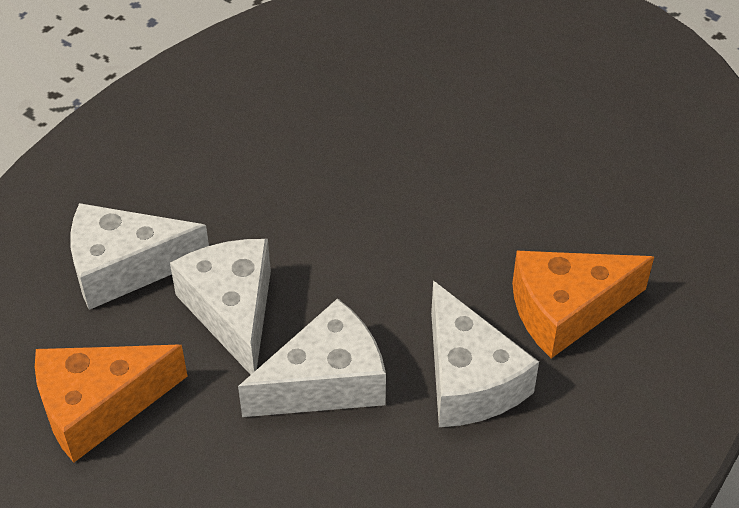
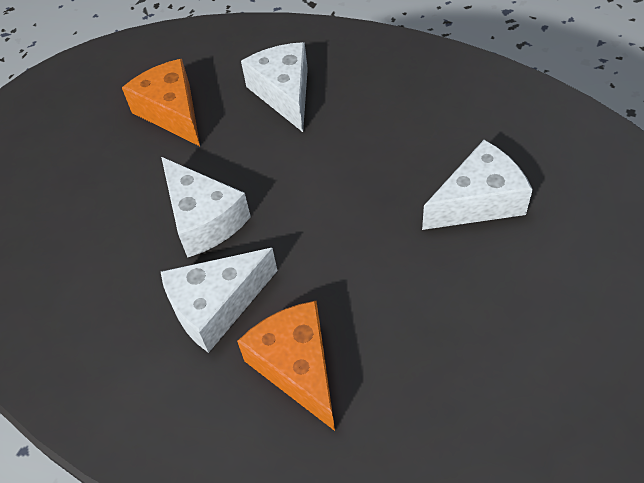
camera: 85 degrees right, 5 degrees up
(232, 311) = (258, 155): white cheese -> white cheese (478, 201)

